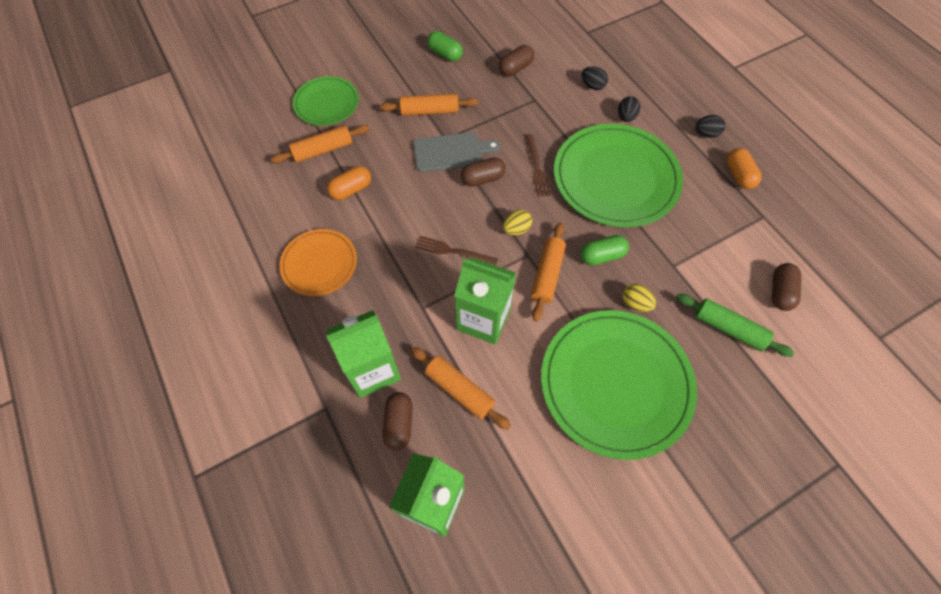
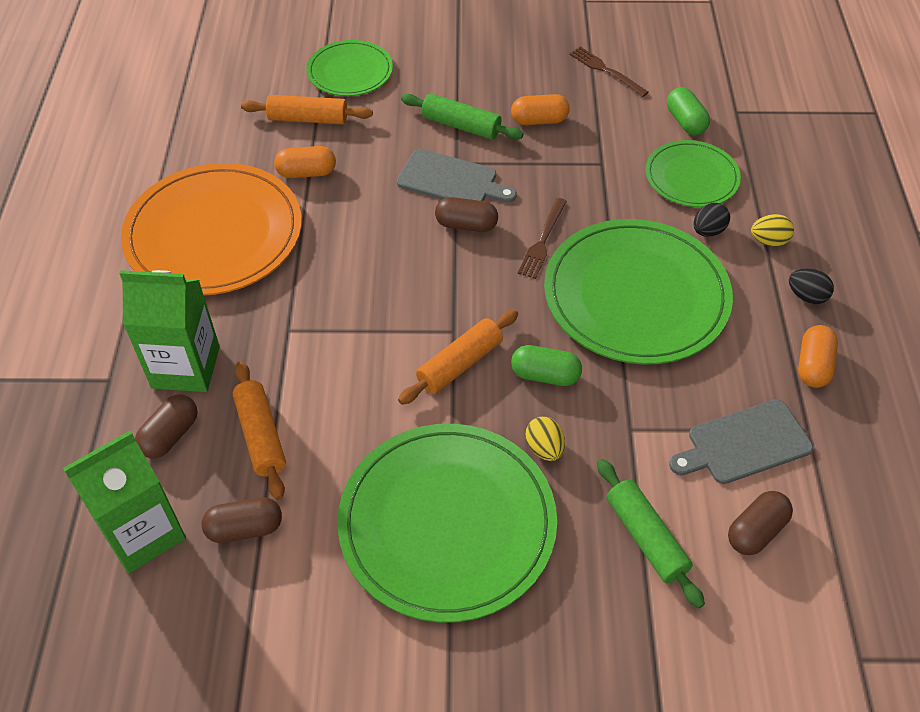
camera: 30 degrees right, 10 degrees down
(319, 264) = (214, 234): orange plate -> orange plate, size x1.80
(429, 111) = (461, 126): orange rolling pin -> green rolling pin
(445, 54) = (529, 70): green capsule -> green capsule (685, 122)
(453, 251) = (369, 287): brown fork -> brown fork (606, 70)
(476, 86) = (539, 120): none -> orange capsule
(483, 319) = (346, 375): green carton -> none
(515, 68) = (605, 119): brown capsule -> brown capsule (245, 528)
(516, 229) = (462, 297): yellow egg -> yellow egg (768, 241)
(592, 86) = (691, 177): black egg -> green plate
(737, 242) = (744, 443): none -> grey cutting board

